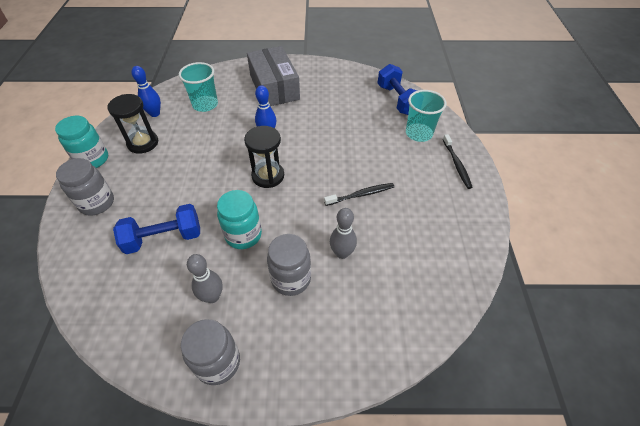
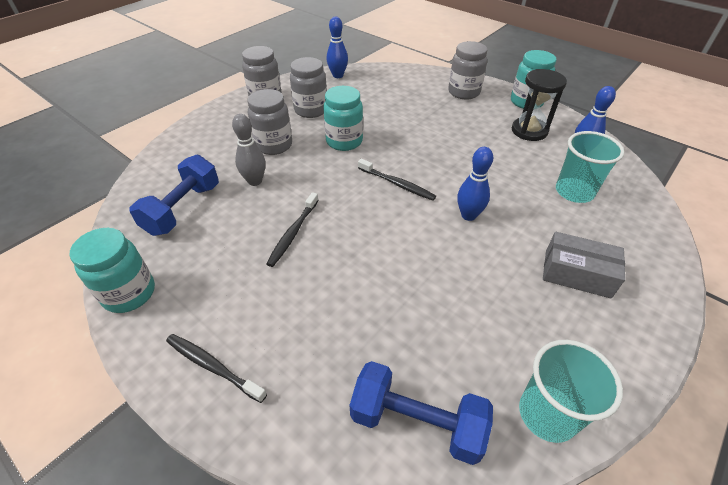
camera: 130 degrees right, 5 degrees down
(117, 329) = (338, 75): none -> blue bowling pin
(164, 238) = (389, 108): blue dumbbell -> blue dumbbell (183, 209)
(212, 296) = (311, 110): grey bowling pin -> grey jar
(268, 176) = (397, 184): black hourglass -> black toothbrush
(274, 87) = (577, 273): grey box -> grey box, size x0.63
(419, 133) = (312, 376): turquoise cup -> turquoise cup (547, 414)
(479, 230) = (129, 293): none -> turquoise jar

